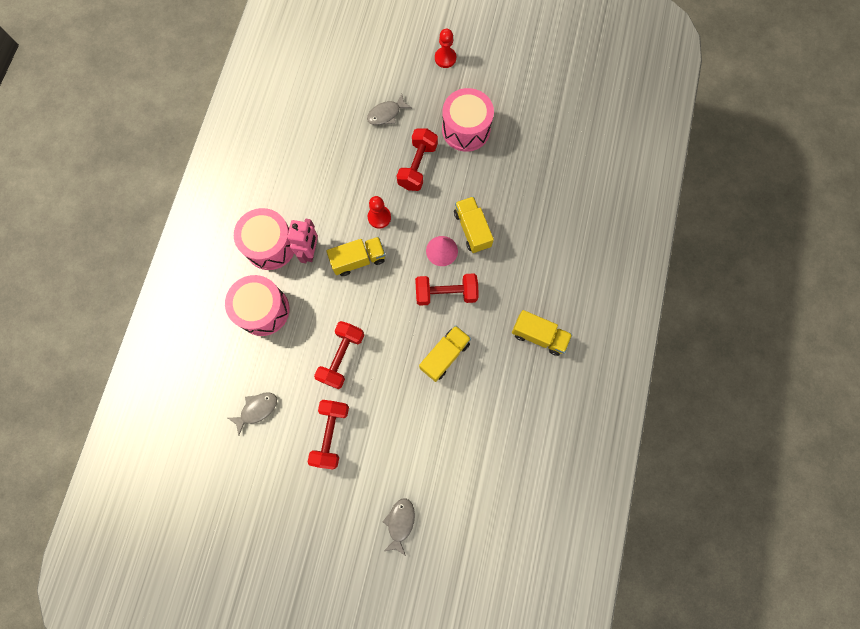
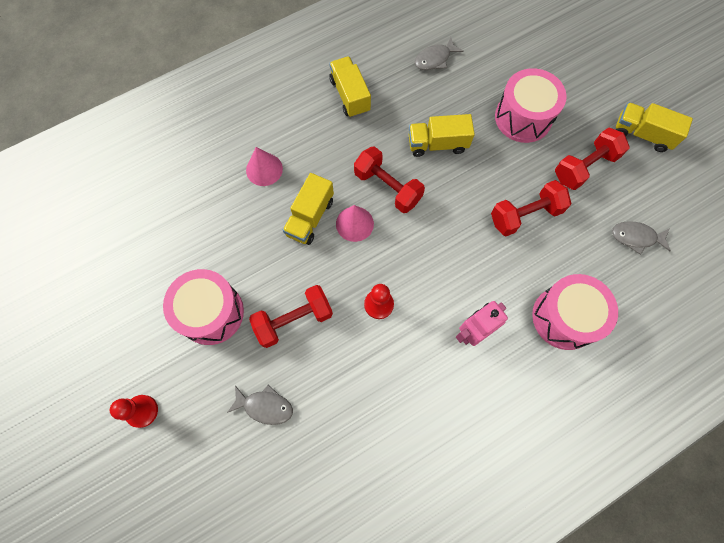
camera: 135 degrees left, 5 degrees down
(270, 245) = (507, 375): pink drum -> pink drum (523, 117)
(358, 260) = (435, 283): yellow truck -> yellow truck (642, 134)
(400, 523) = (579, 70): grey fish -> grey fish (434, 59)
(533, 232) = (264, 169): none -> pink cone

